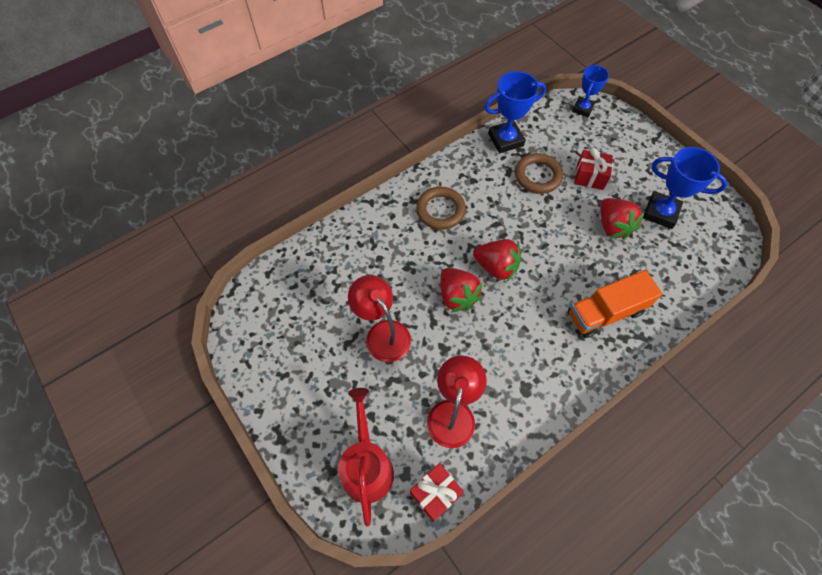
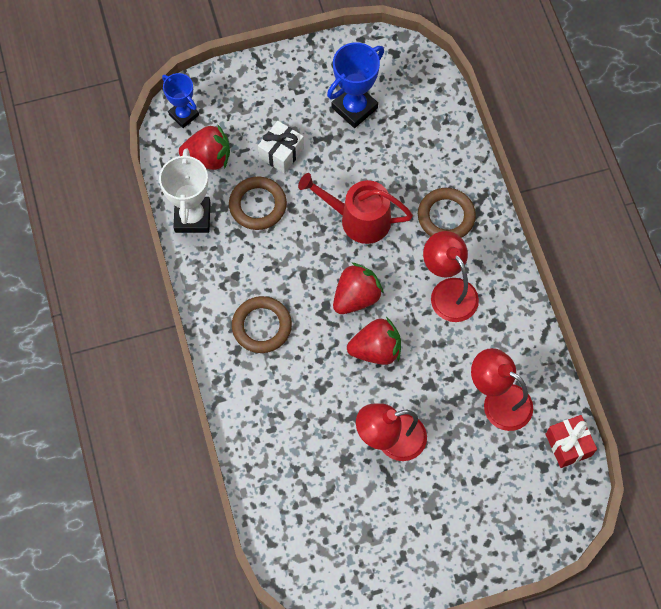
camera: 70 degrees left, 5 degrees up
(367, 466) = (523, 499): red watering can -> red watering can (358, 219)
(505, 140) = (192, 217): blue trophy -> white trophy
(537, 336) = (448, 291): none -> red lamp
(590, 176) = (281, 153): red gift -> white gift
(605, 312) = (446, 216): orange truck -> brown ring
(612, 226) = (352, 161): red strawberry -> red strawberry (208, 158)

